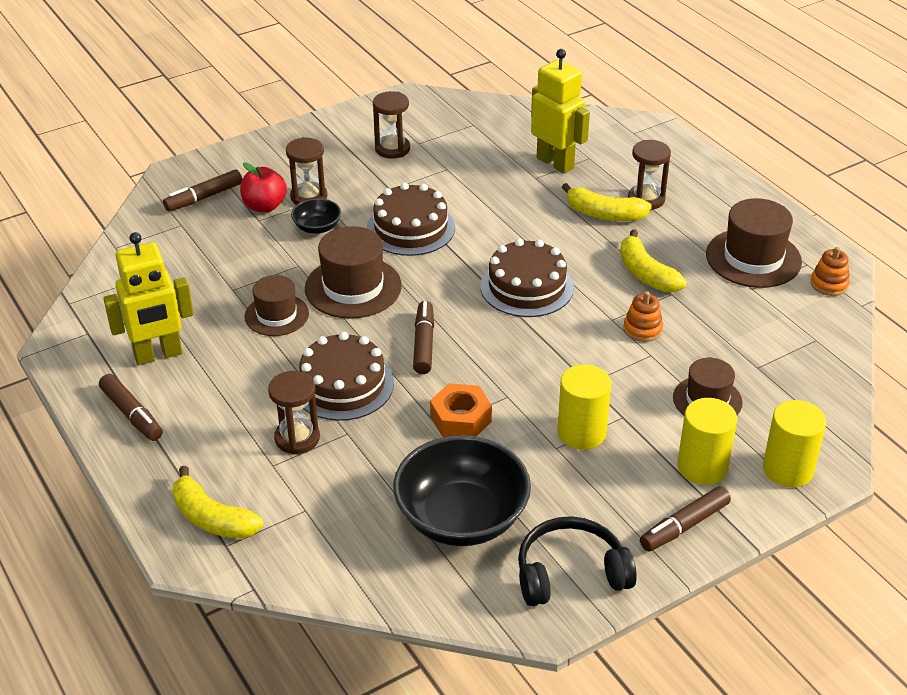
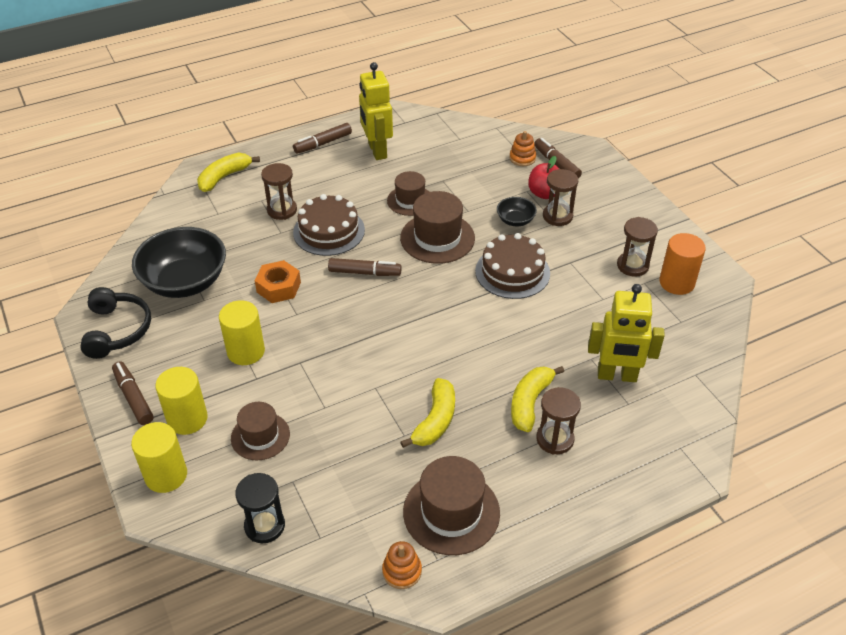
camera: 95 degrees right, 5 degrees up
(416, 124) = (676, 282): none -> orange cylinder
(527, 287) = (426, 337): brown cake -> none
(555, 163) = (617, 376): yellow robot -> yellow robot turned 45 degrees clockwise
(642, 329) = (358, 406): orange stacking toy -> orange stacking toy (522, 158)
(646, 273) = (435, 421): yellow banana -> yellow banana turned 135 degrees clockwise
(819, 380) = (264, 526): none -> black hourglass

